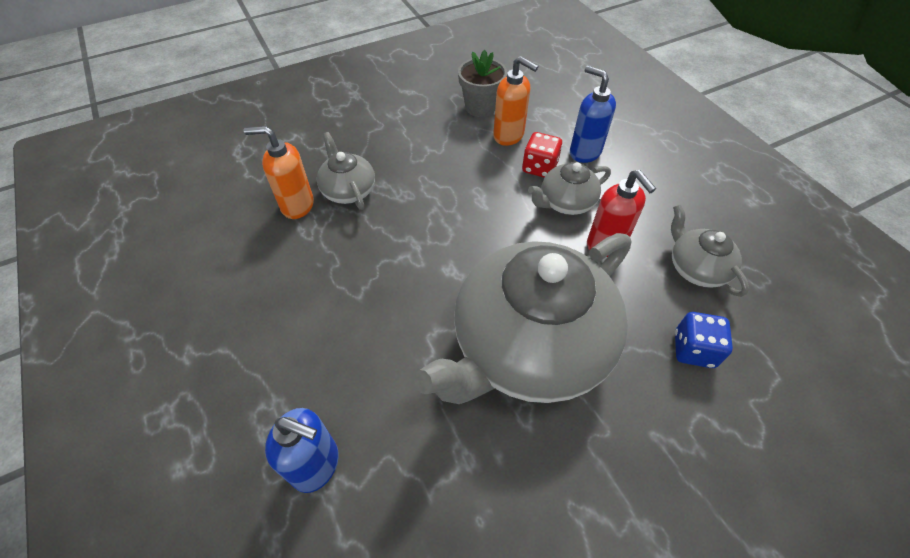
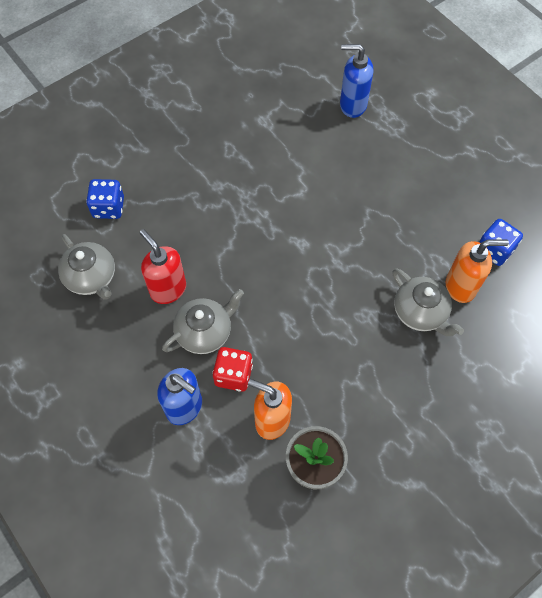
camera: 170 degrees right, 10 degrees up
(241, 232) = (494, 250): none -> blue dice
(528, 346) = (230, 191): grey teapot -> none

